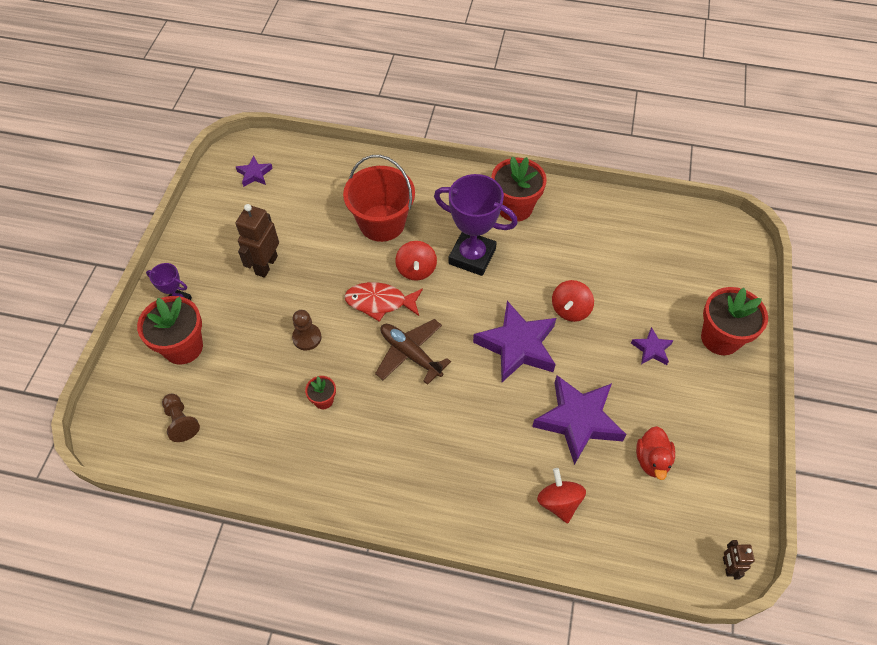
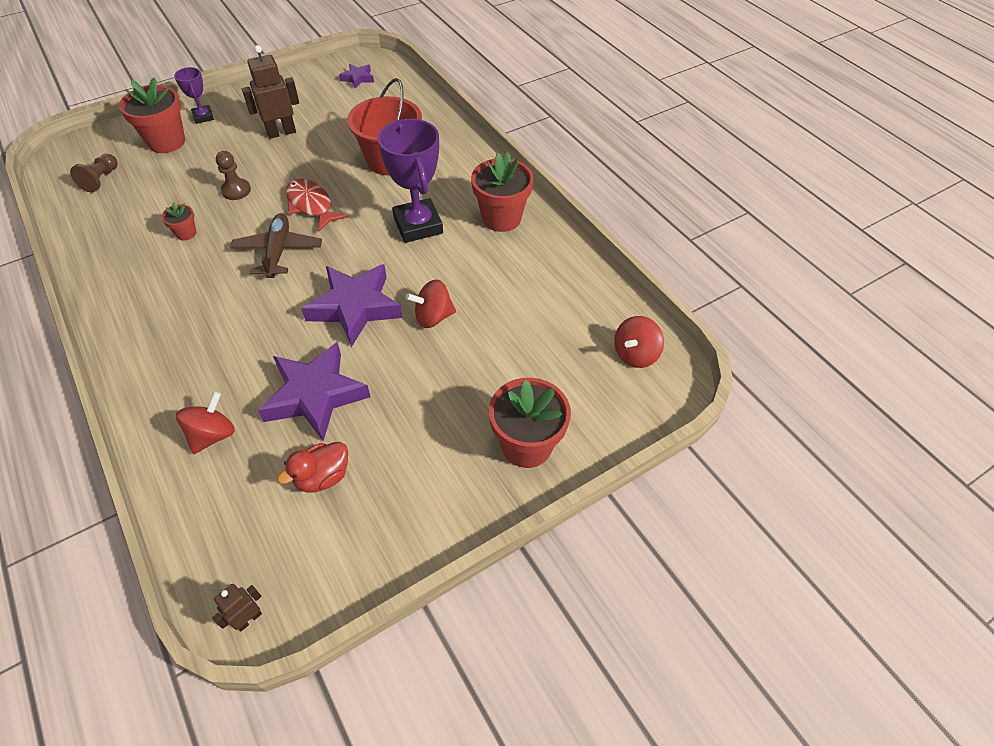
camera: 45 degrees right, 5 degrees down
(416, 270) = (366, 204): red spinning top -> red spinning top (635, 354)
(651, 349) = (452, 400): purple star -> none

